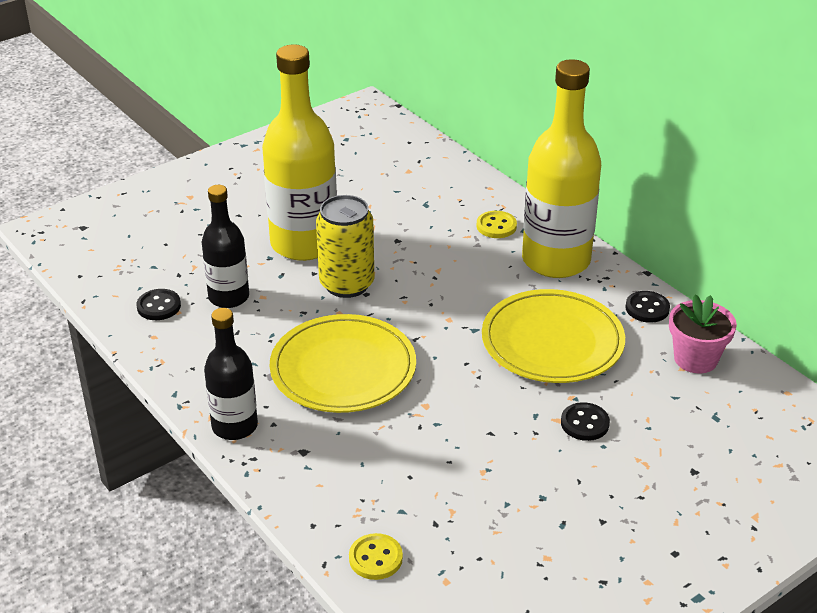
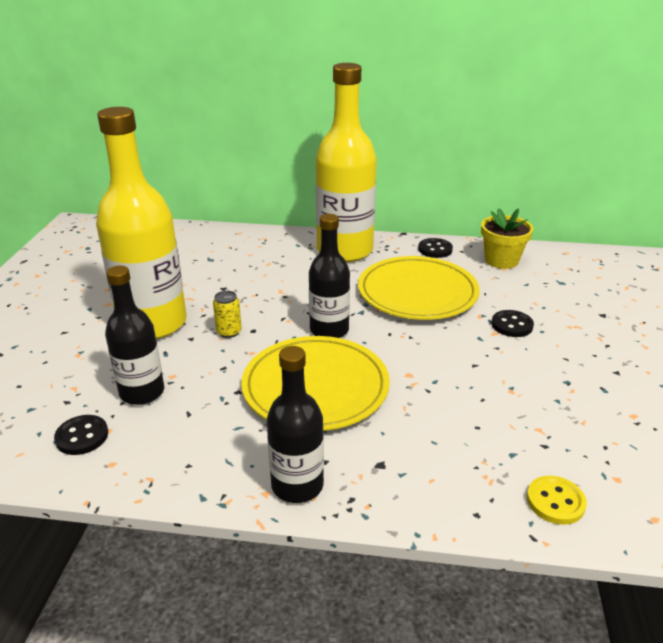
camera: 45 degrees left, 5 degrees down
(347, 284) = (229, 332): yellow can -> yellow can, size x0.47
(422, 330) = (329, 330): none -> black bottle
(496, 226) = (278, 250): yellow button -> none
(695, 359) = (501, 260): pink flower pot -> yellow flower pot

